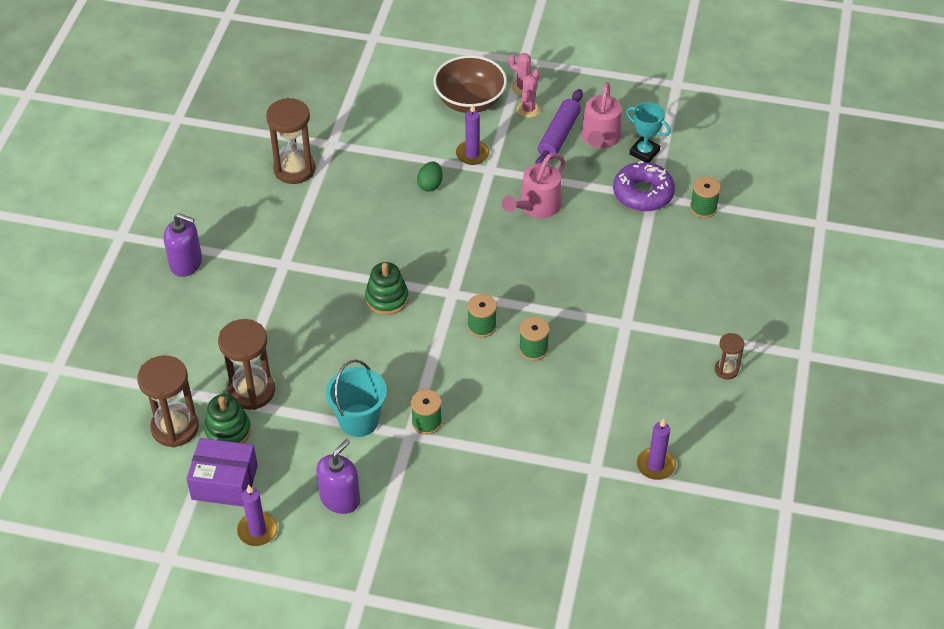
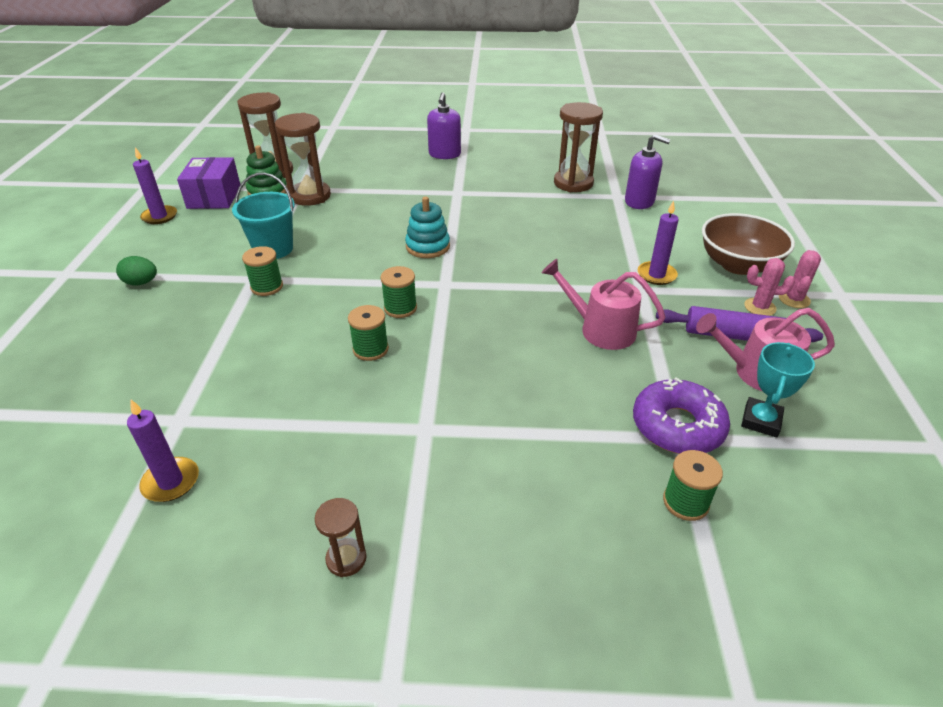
camera: 80 degrees right, 10 degrees down
(340, 498) = (182, 250): purple soap dispenser -> purple soap dispenser (639, 201)
(387, 298) = (427, 246): green stacking toy -> turquoise stacking toy
(430, 185) = (594, 254): green egg -> green egg (141, 283)

